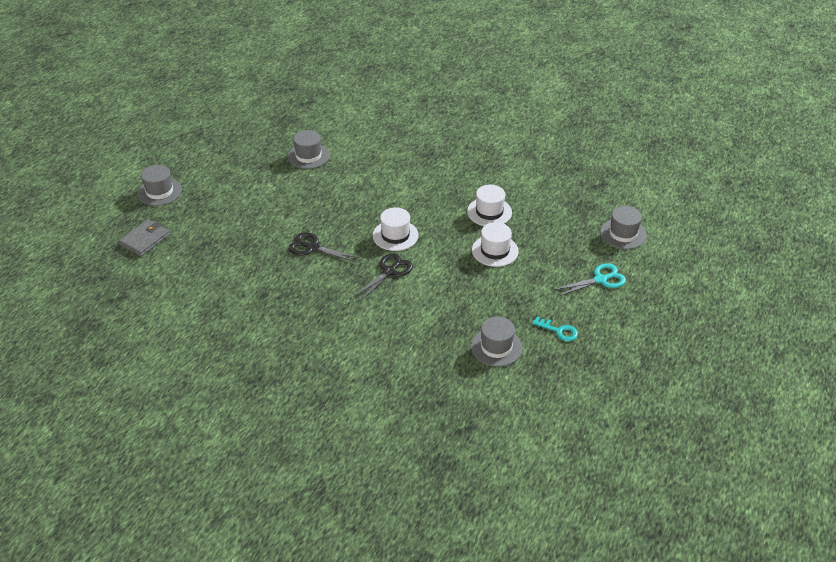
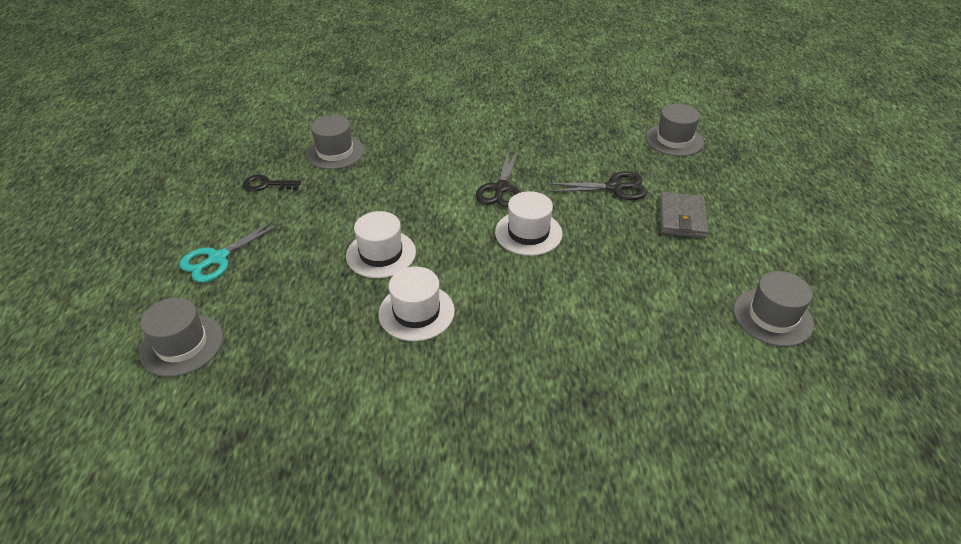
camera: 155 degrees right, 0 degrees up
(145, 240) = (799, 142): grey wallet -> grey wallet (682, 218)
(159, 191) = (874, 194): grey hat -> grey hat (674, 140)
(558, 331) = (267, 185): turquoise key -> black key

